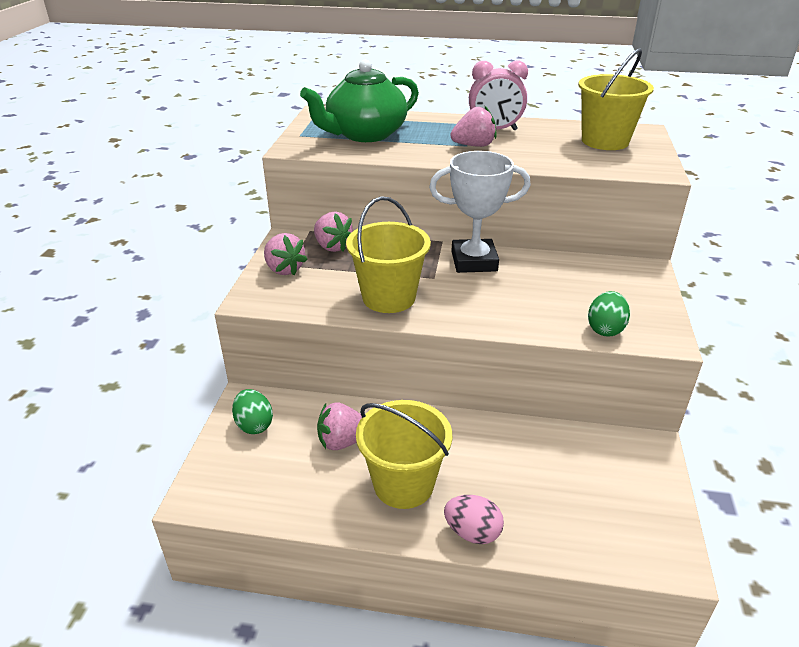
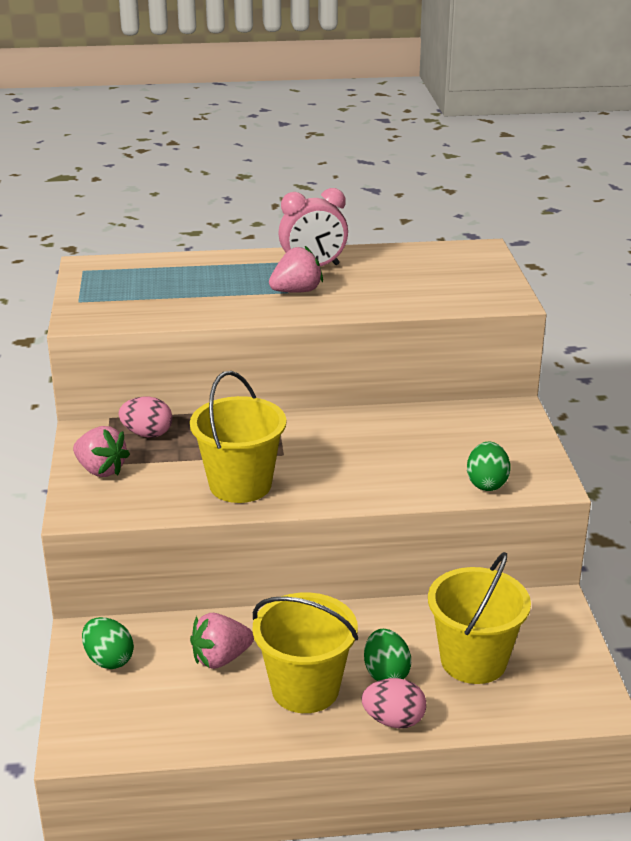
camera: 15 degrees left, 5 degrees down
(332, 246) = (147, 434): pink strawberry -> pink egg
(365, 134) = (160, 291): green teapot -> none
(474, 261) = (322, 428): white trophy -> none
(479, 484) = (386, 673): none -> green egg
(605, 141) = (443, 268): yellow bucket -> yellow bucket (473, 661)

